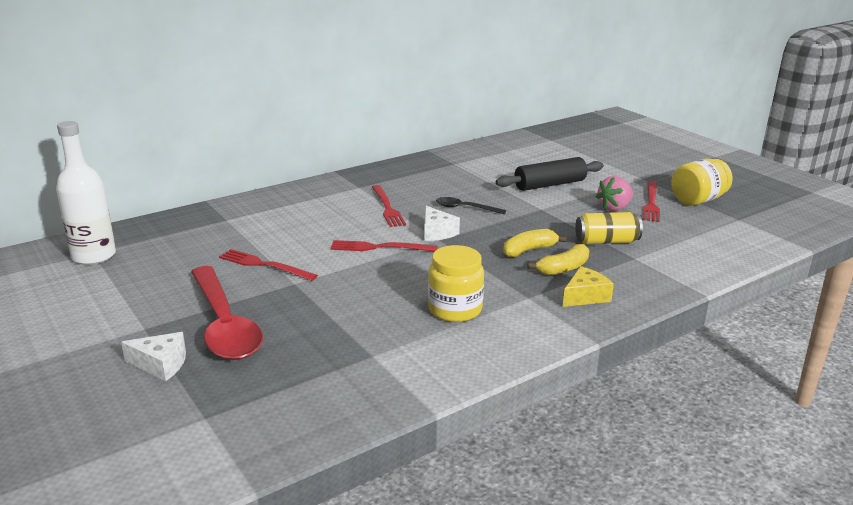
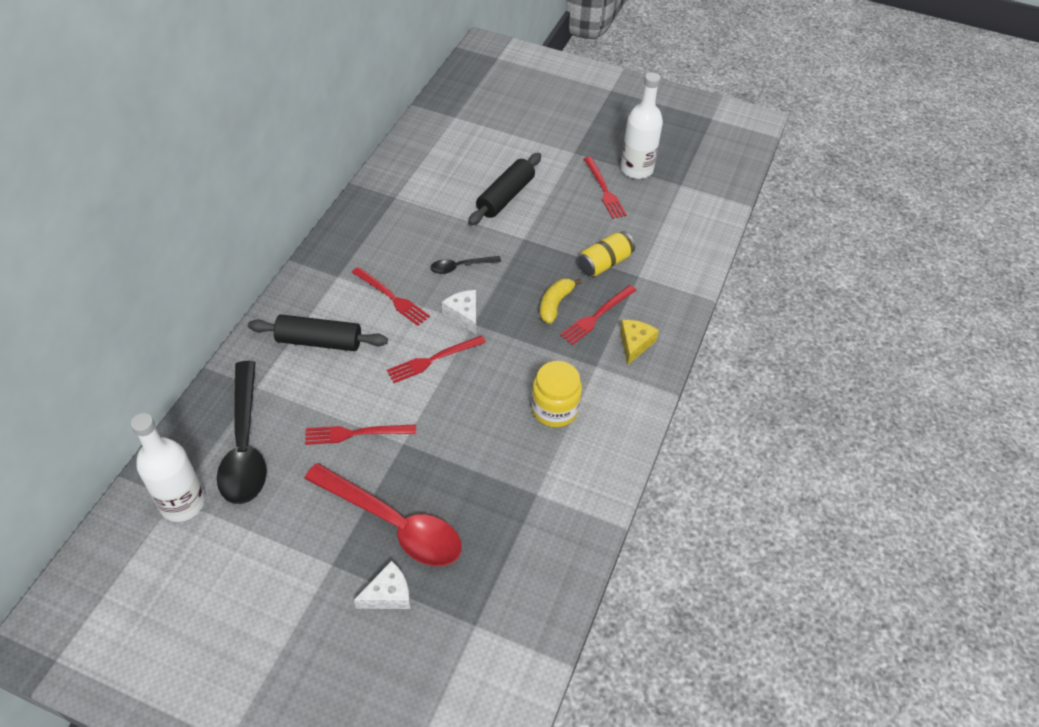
camera: 35 degrees left, 25 degrees up
(176, 243) = (244, 445): none -> black spoon
(302, 212) = (319, 341): none -> black rolling pin
(437, 232) = (464, 314): white cheese -> white cheese turned 150 degrees counterclockwise
(563, 268) = (597, 316): yellow banana -> red fork
(614, 208) = (580, 210): pink strawberry -> none
(698, 200) = (636, 169): yellow jar -> white bottle

